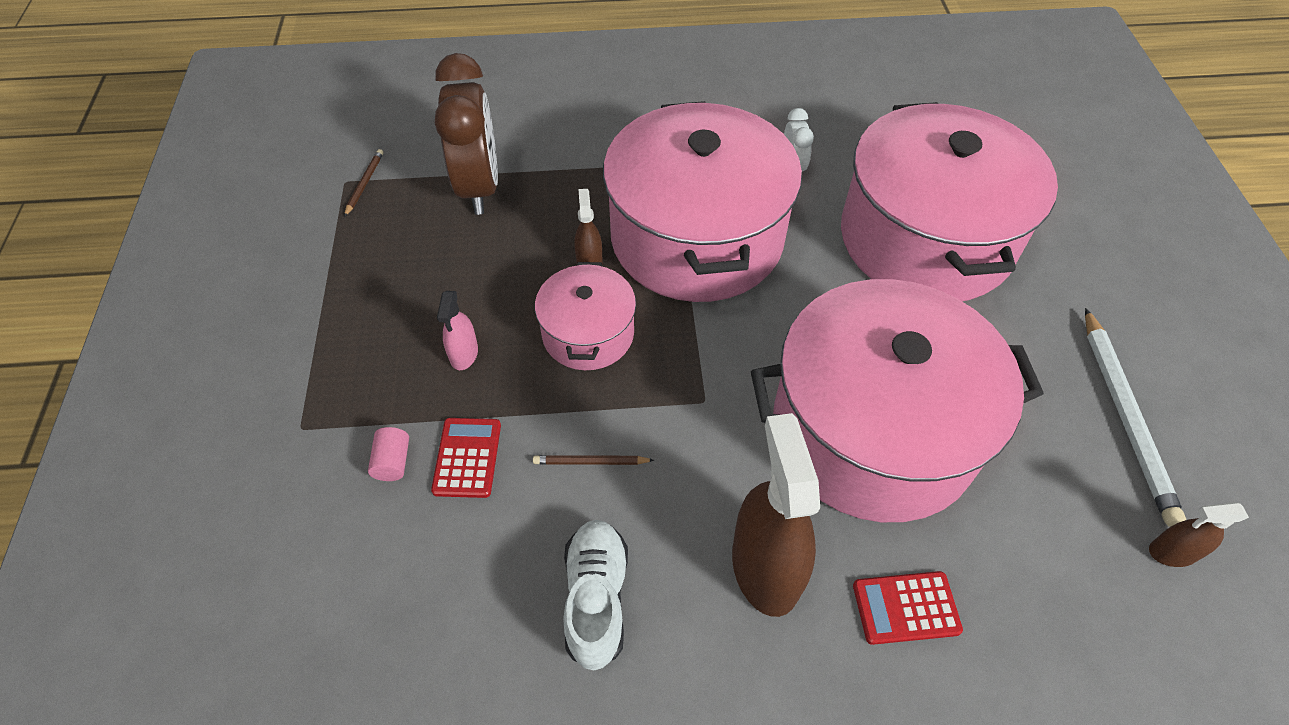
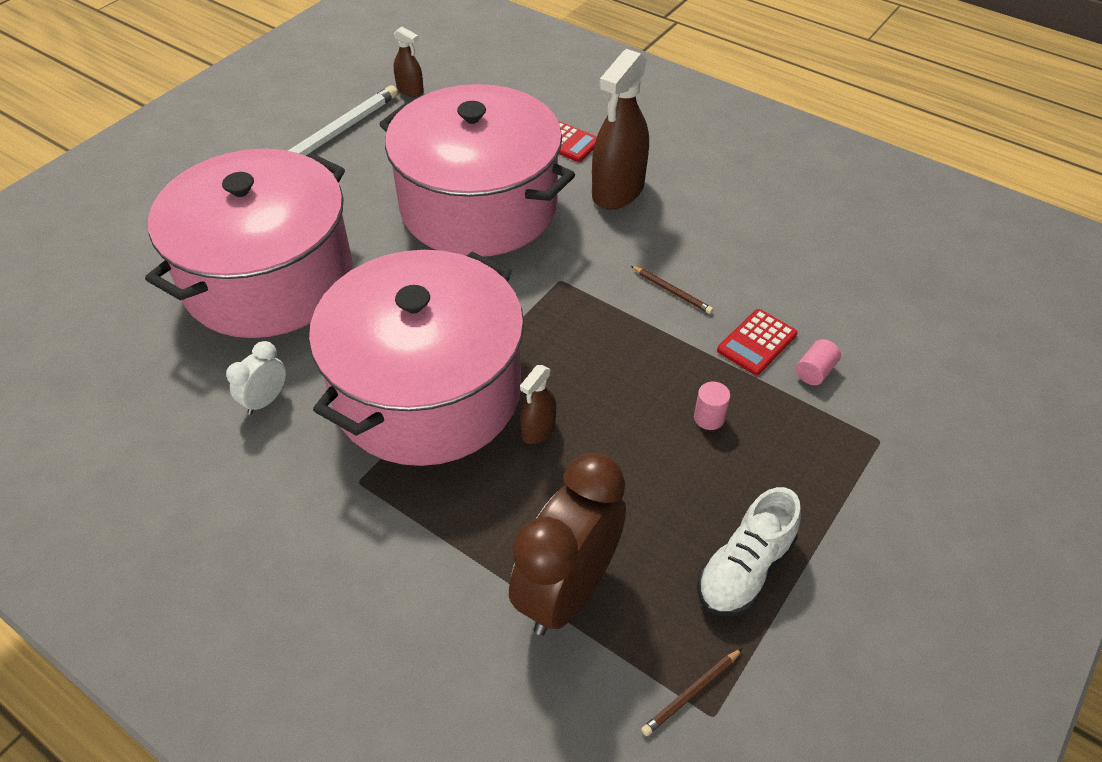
camera: 140 degrees left, 5 degrees down
(464, 354) = (709, 418): pink spray bottle -> pink cylinder
(588, 334) = (596, 372): pink pot -> none
(596, 598) = (727, 229): white shoe -> white shoe (744, 570)

